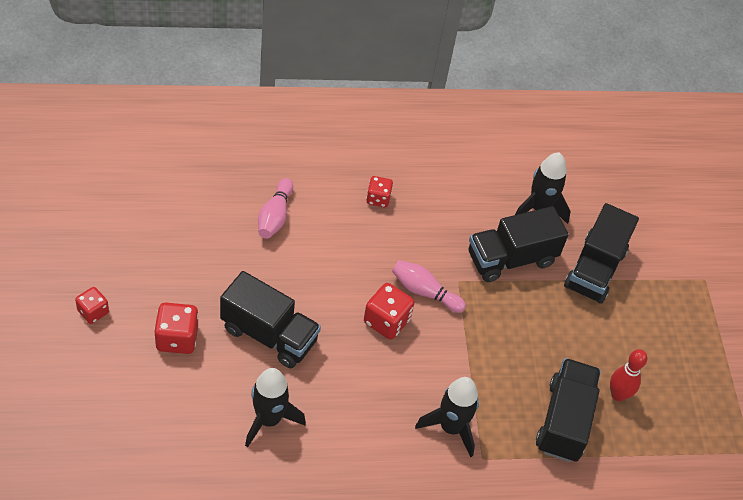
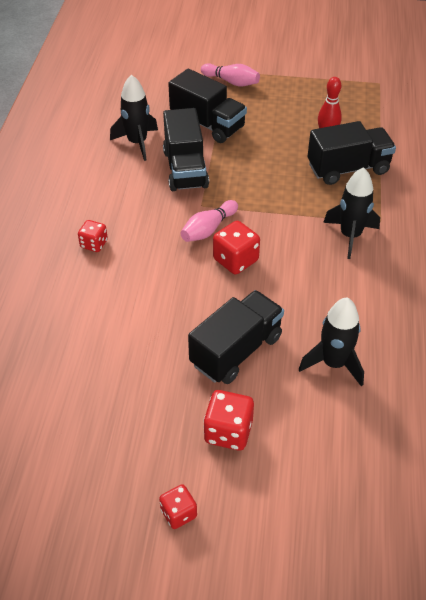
camera: 70 degrees left, 5 degrees down
(275, 216) = (91, 327): pink bowling pin -> pink bowling pin (231, 82)
(564, 421) = (348, 168): black truck -> black truck turned 135 degrees clockwise

